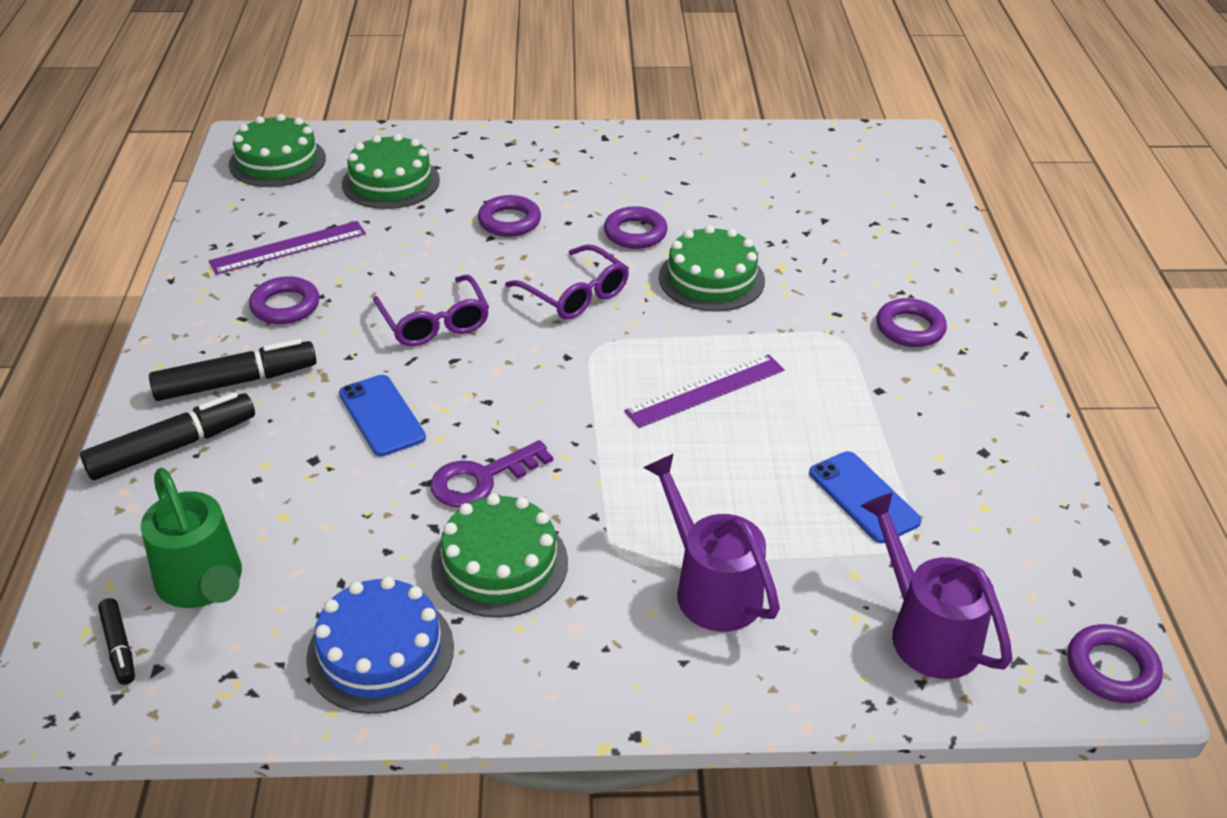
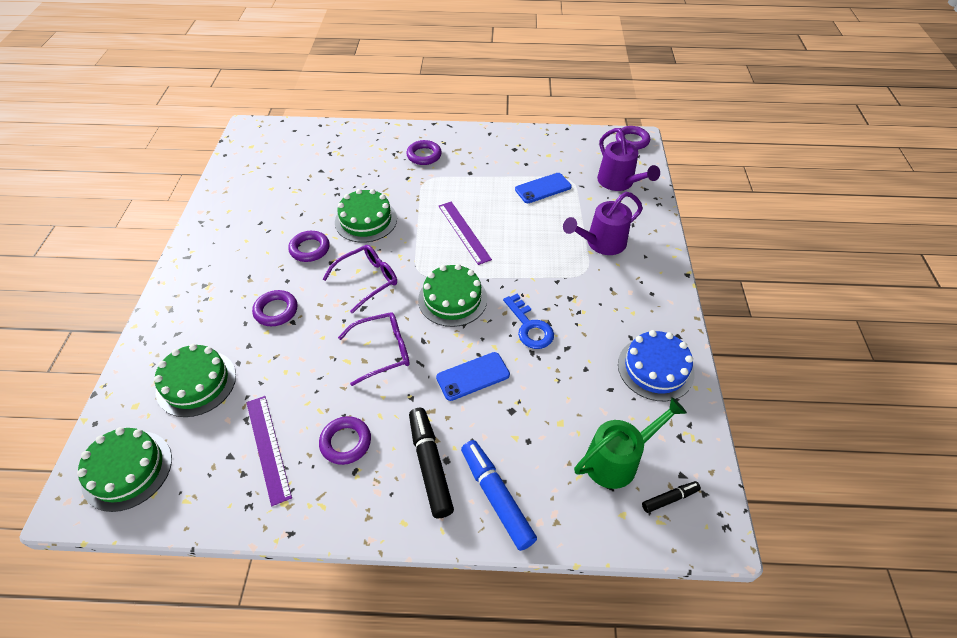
camera: 85 degrees left, 10 degrees up
(173, 447) = (496, 497): black marker -> blue marker
(481, 479) = (529, 327): purple key -> blue key
(499, 563) = (592, 319): green cake -> green cake (452, 299)
(925, 630) = (619, 183): purple watering can -> purple watering can turned 90 degrees counterclockwise

